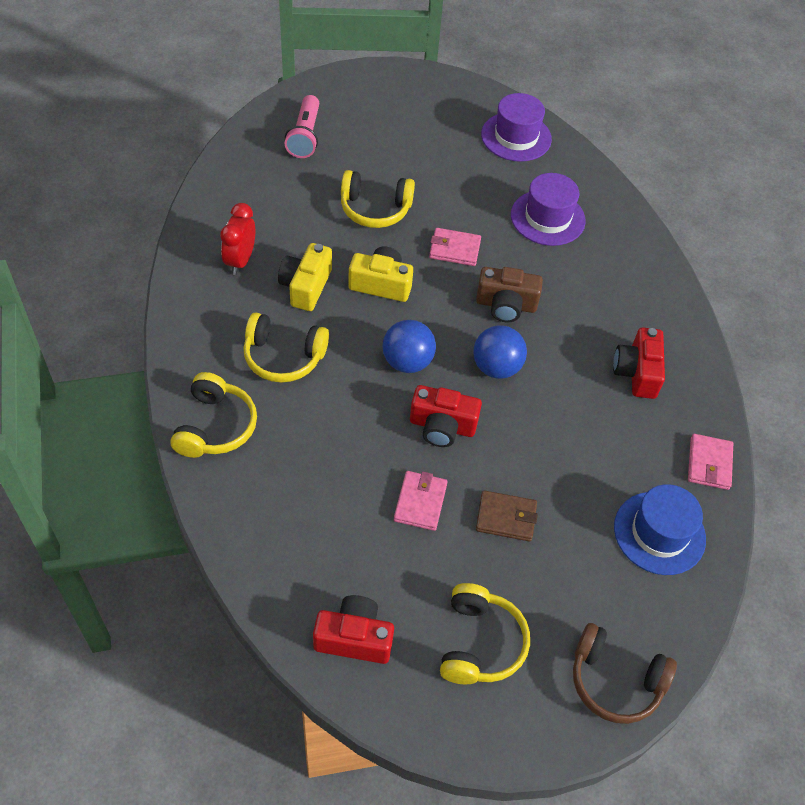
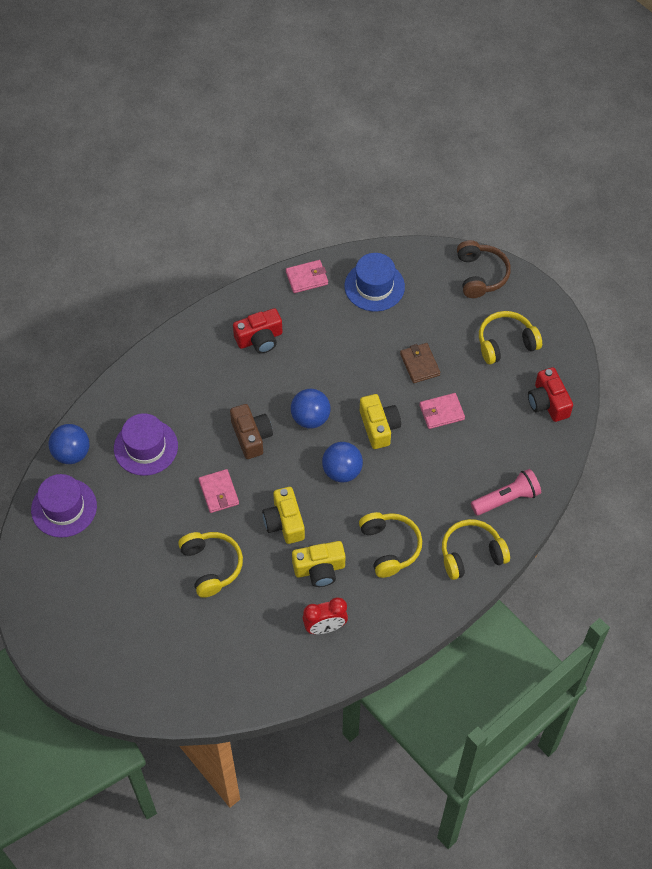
camera: 115 degrees left, 5 degrees up
(305, 136) = (161, 663): pink flashlight -> pink flashlight (507, 499)
(442, 426) = (379, 427): red camera -> yellow camera
(575, 164) = (72, 453): none -> blue ball

